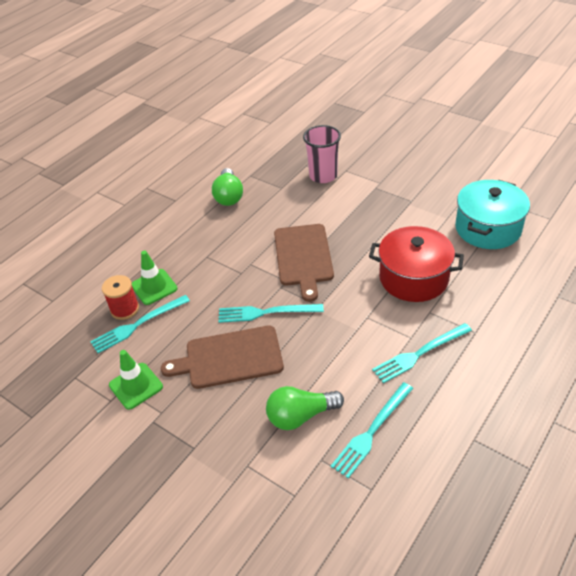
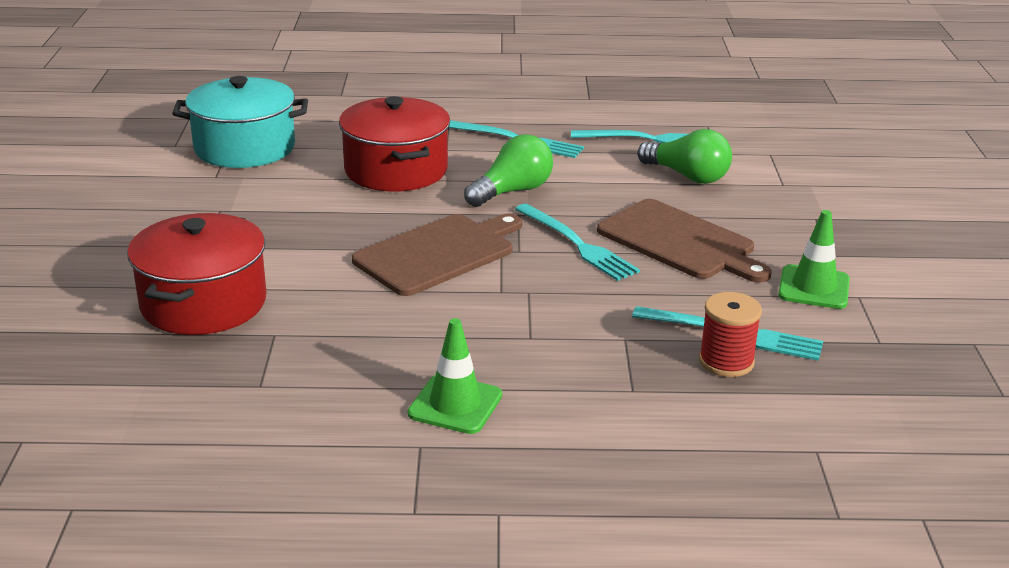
camera: 130 degrees left, 15 degrees down
(154, 287) = (652, 356): green traffic cone -> green traffic cone (455, 404)
(229, 196) = (349, 383): green light bulb -> green light bulb (512, 191)
(323, 176) = (203, 303): pink cup -> red pot

